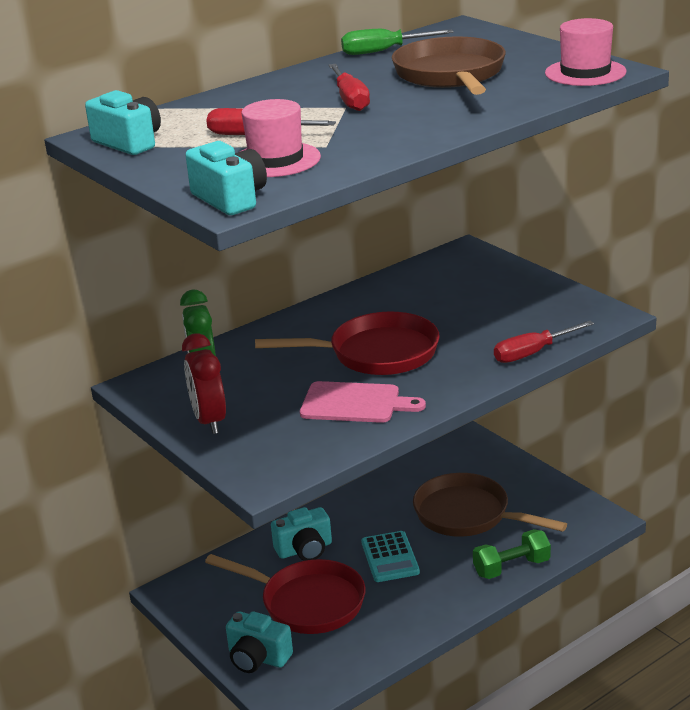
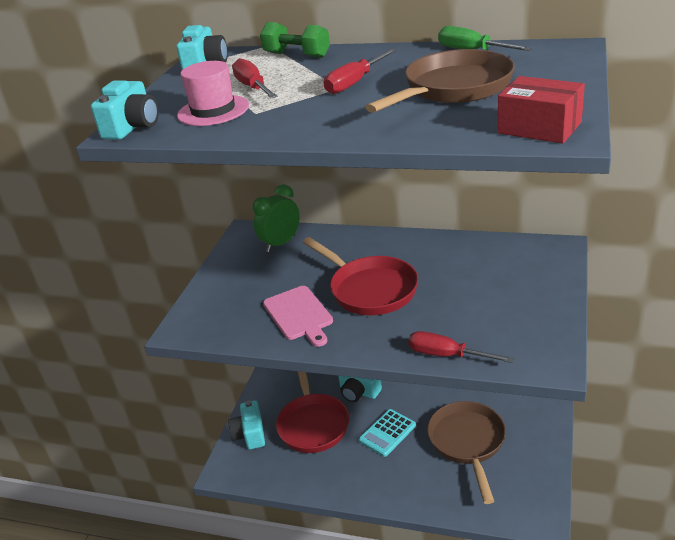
camera: 55 degrees right, 5 degrees up
(209, 421) = (230, 275): red clock -> none
(511, 567) = (435, 499): green dumbbell -> green dumbbell (297, 55)
(585, 73) = (539, 128): pink hat -> red box

